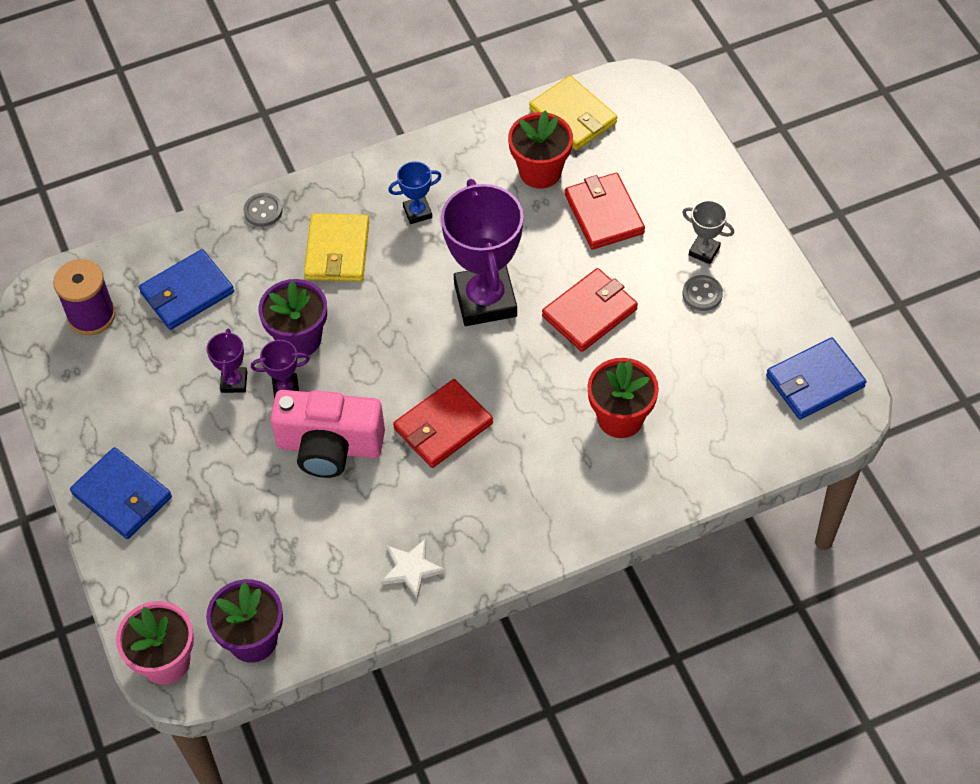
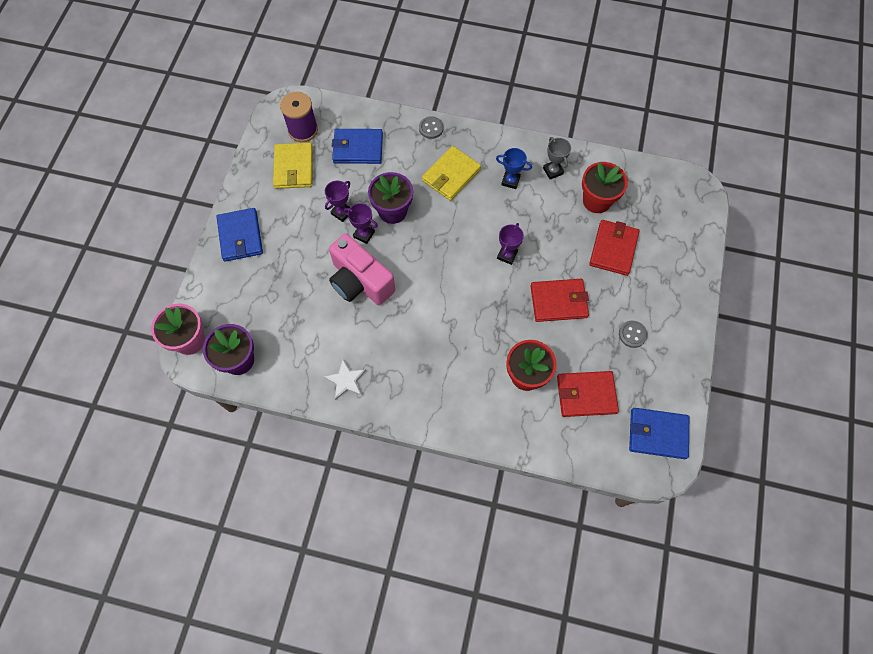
camera: 35 degrees right, 10 degrees up
(443, 426) = (427, 312): red wallet -> red wallet (586, 395)
(485, 300) = (507, 255): purple trophy -> purple trophy, size x0.45
(573, 116) = (641, 180): yellow wallet -> yellow wallet (294, 167)
(704, 251) = (654, 309): grey trophy -> grey trophy (553, 171)

